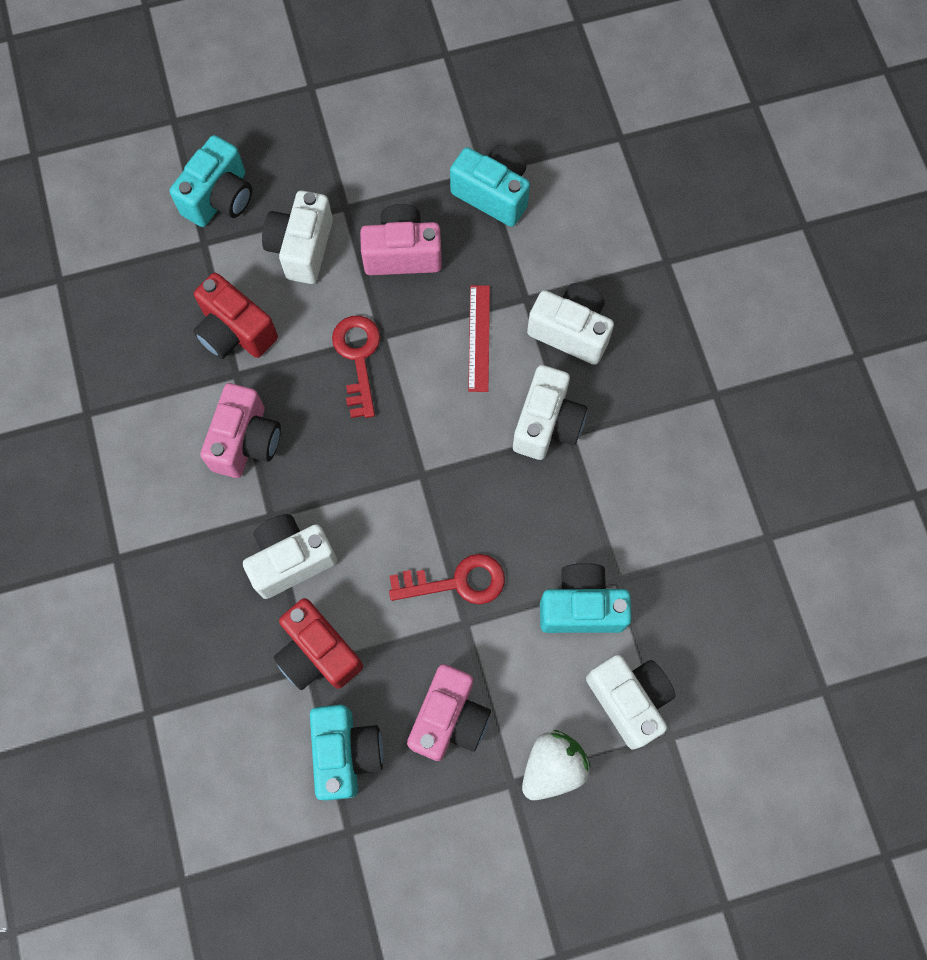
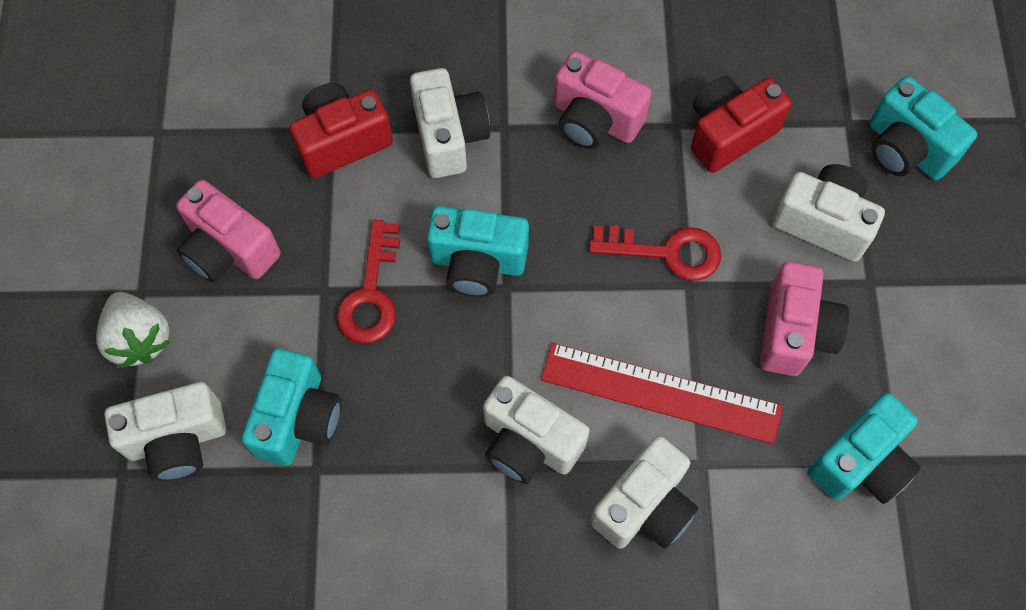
camera: 105 degrees right, 5 degrees down
(346, 753) = (233, 146): turquoise camera -> turquoise camera (477, 263)
(478, 338) = (661, 392): red ruler -> red ruler, size x1.65

